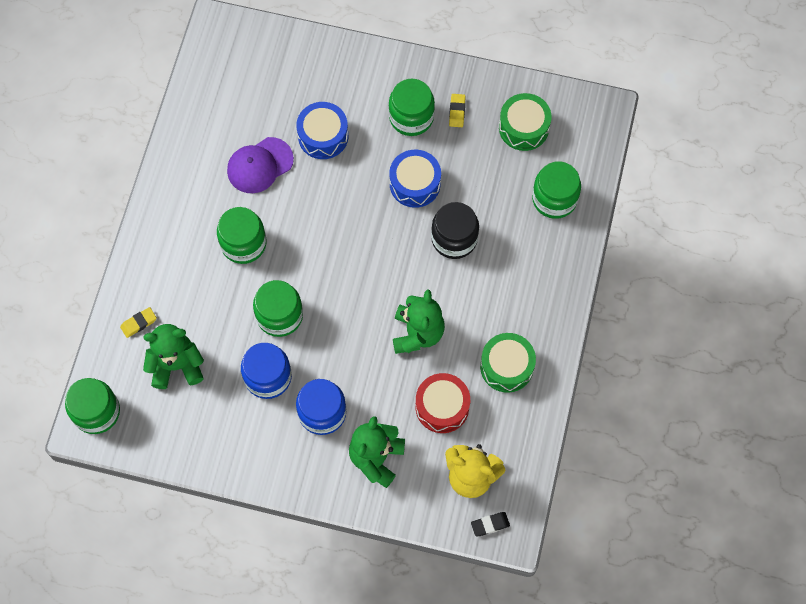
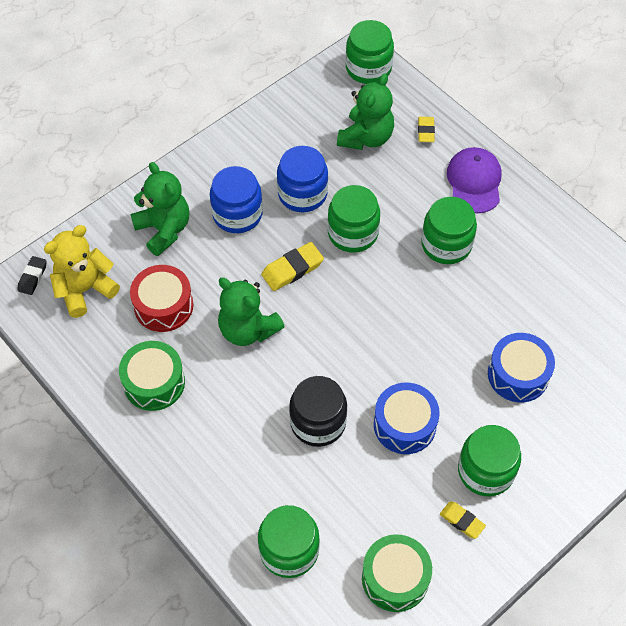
camera: 125 degrees right, 10 degrees down
(259, 165) = (521, 302): purple cap -> purple cap (474, 182)
(343, 337) = (292, 269): none -> yellow eraser

